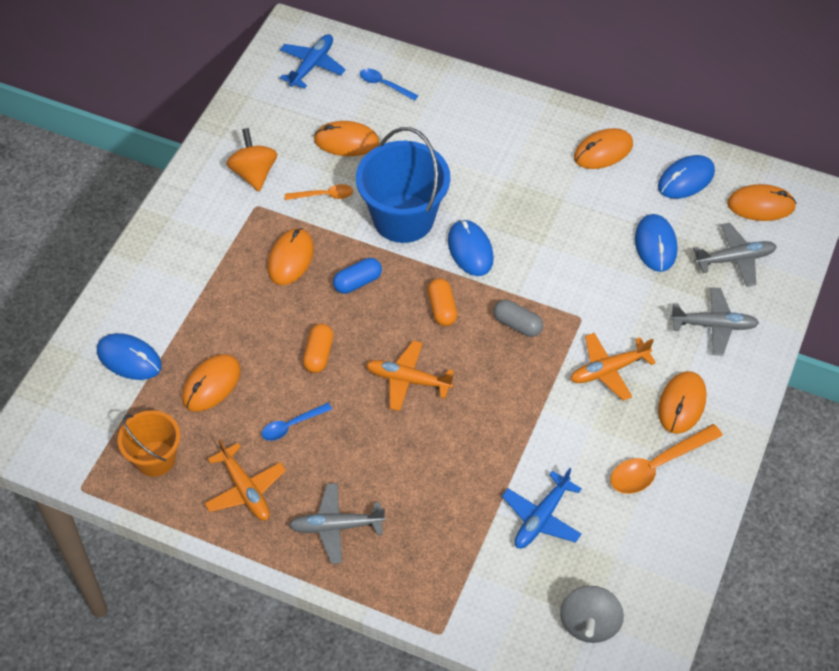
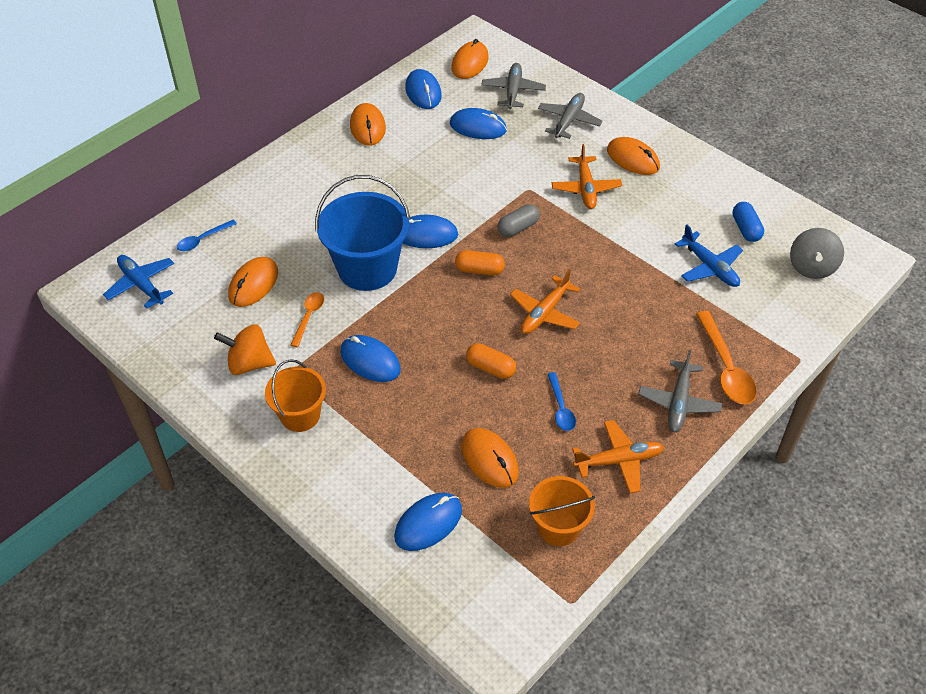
camera: 70 degrees left, 5 degrees down
(211, 229) = (300, 415): none -> orange bucket
(291, 258) = (370, 361): orange mouse -> blue mouse
(357, 282) = (422, 319): blue capsule -> blue capsule (746, 229)
(589, 624) = (811, 267): grey spinning top -> grey spinning top turned 75 degrees clockwise
(657, 465) = (683, 188): orange spoon -> orange spoon (725, 367)

